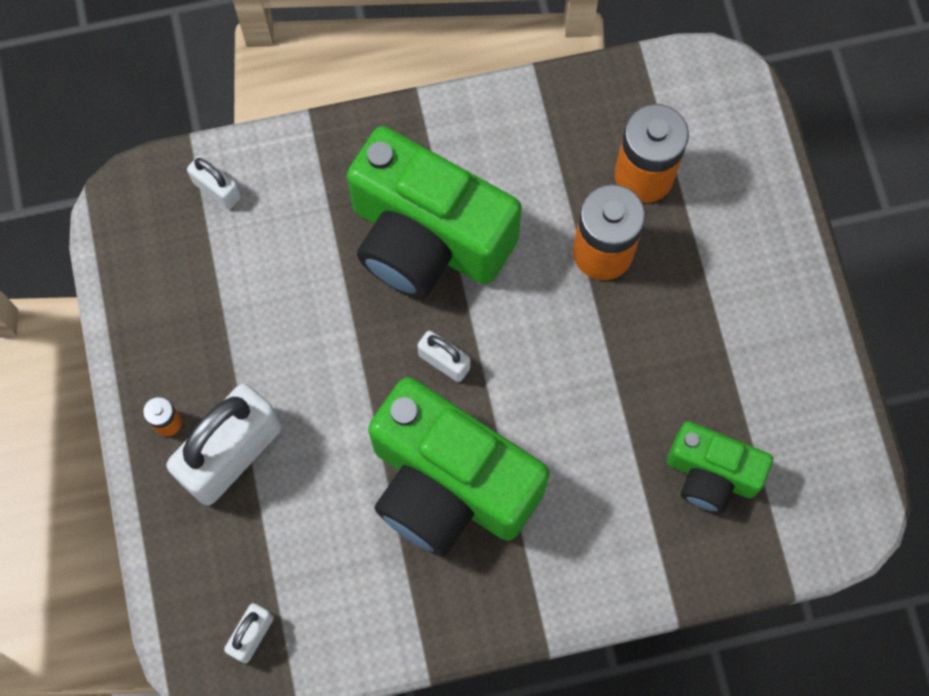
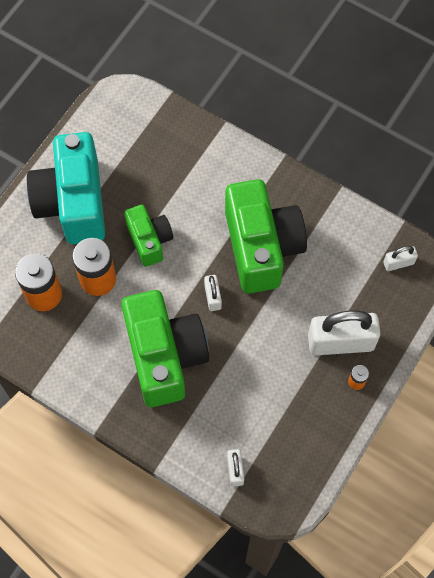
camera: 135 degrees left, 5 degrees down
(711, 474) = (155, 157): green camera -> green camera (149, 240)
(740, 315) = (73, 203): none -> turquoise camera

